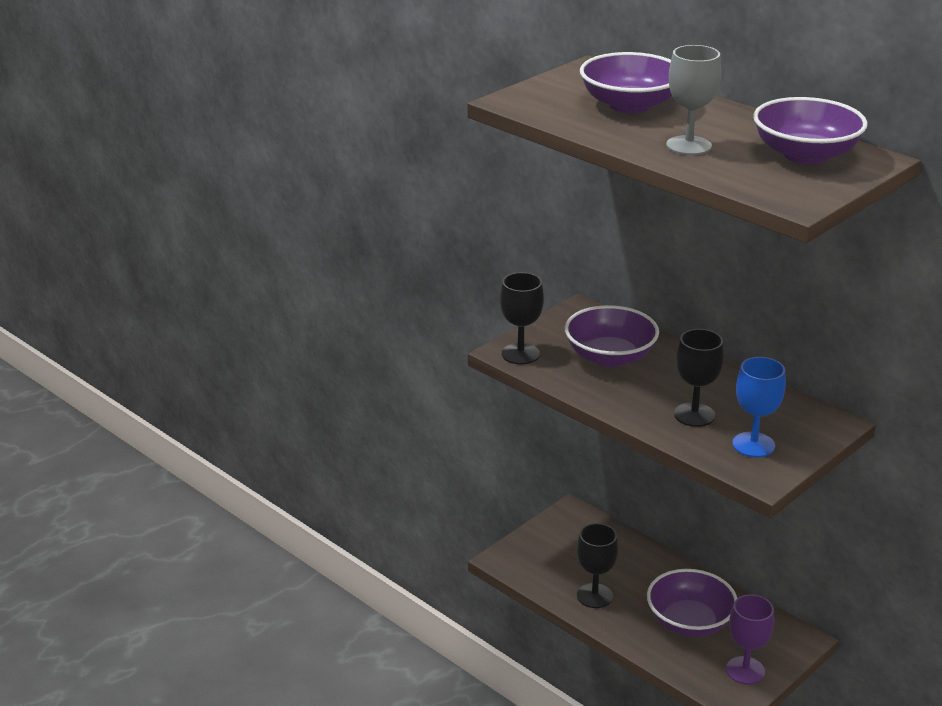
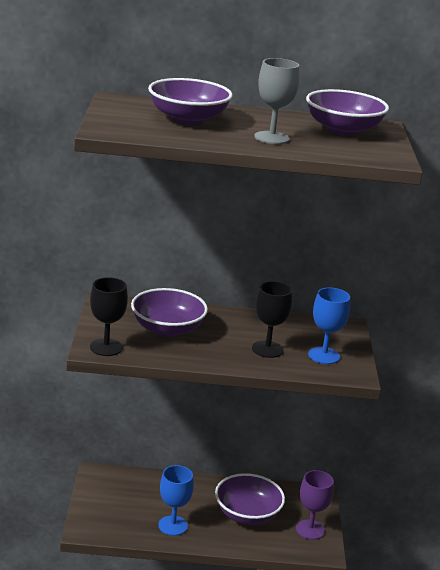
camera: 45 degrees left, 5 degrees down
(594, 596) = (173, 525): black goblet -> blue goblet

